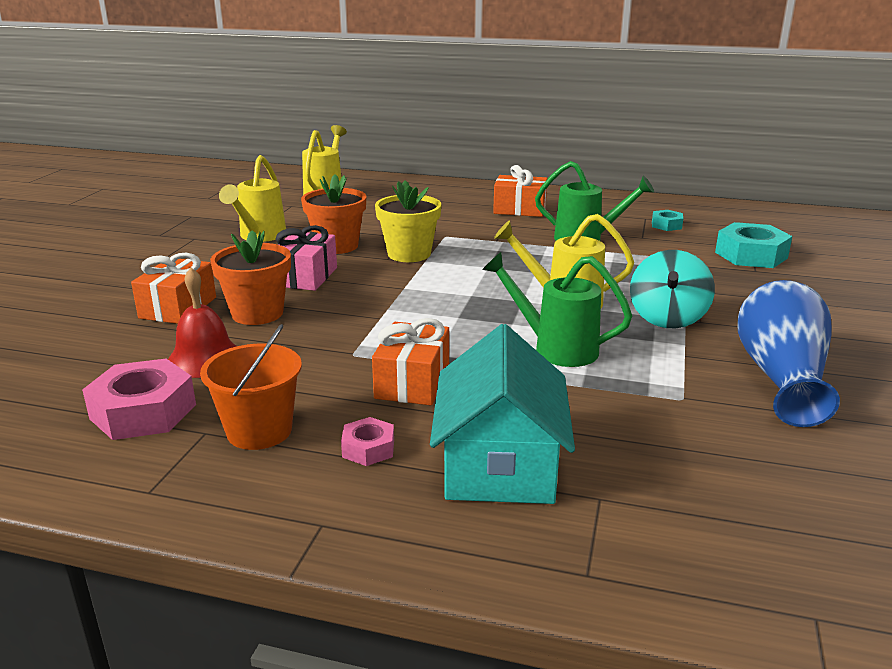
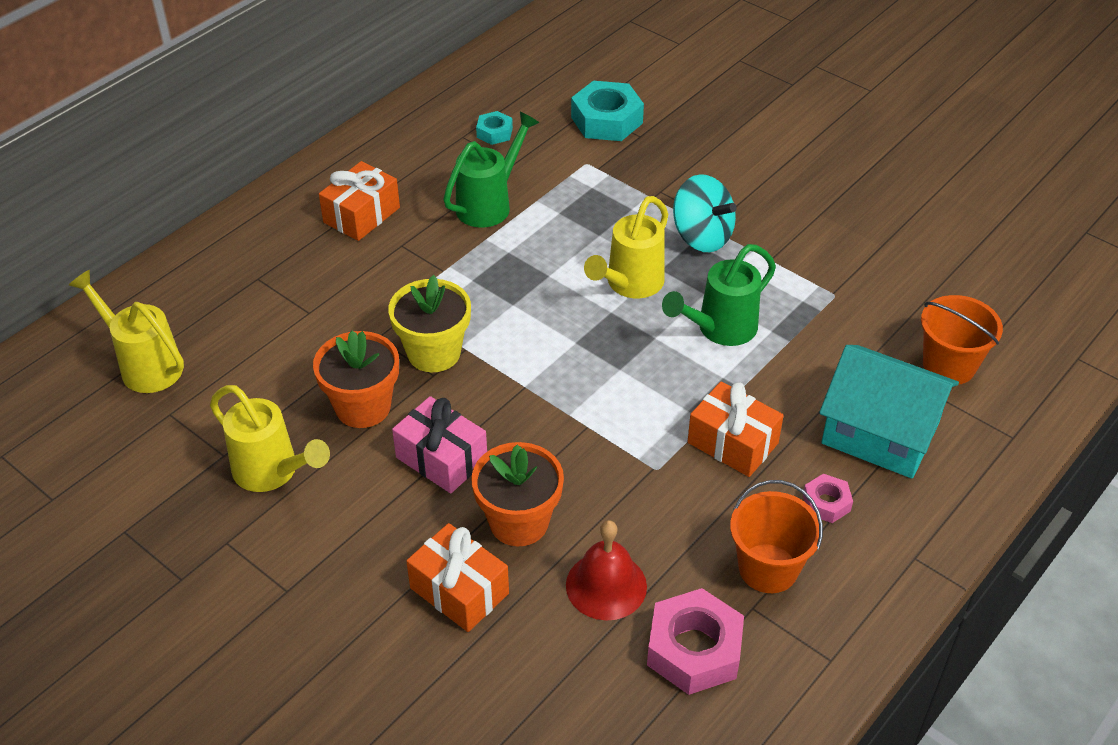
camera: 65 degrees left, 20 degrees up
(661, 495) = (949, 365): none -> orange bucket
(780, 376) = (829, 227): blue vase -> none

